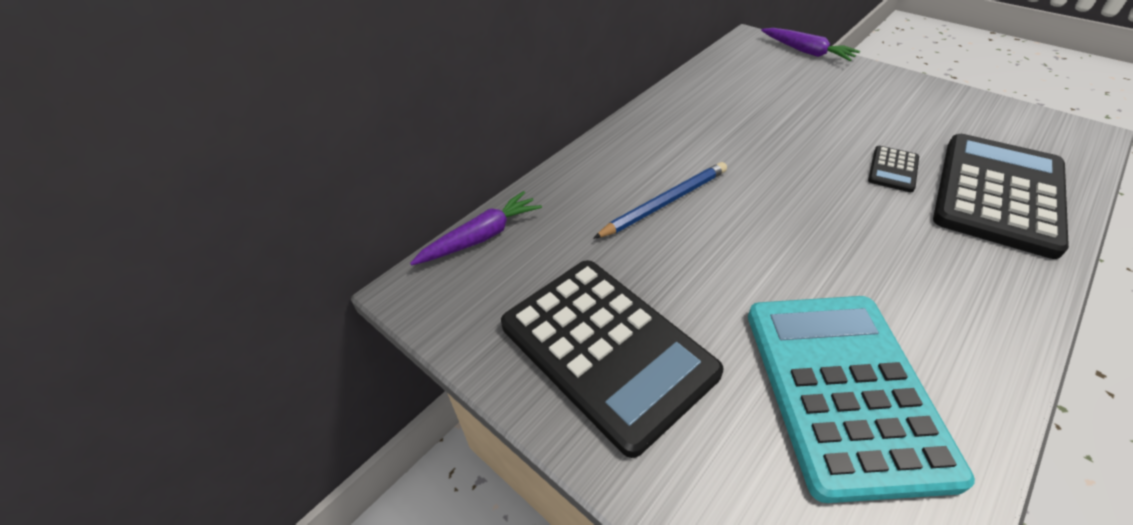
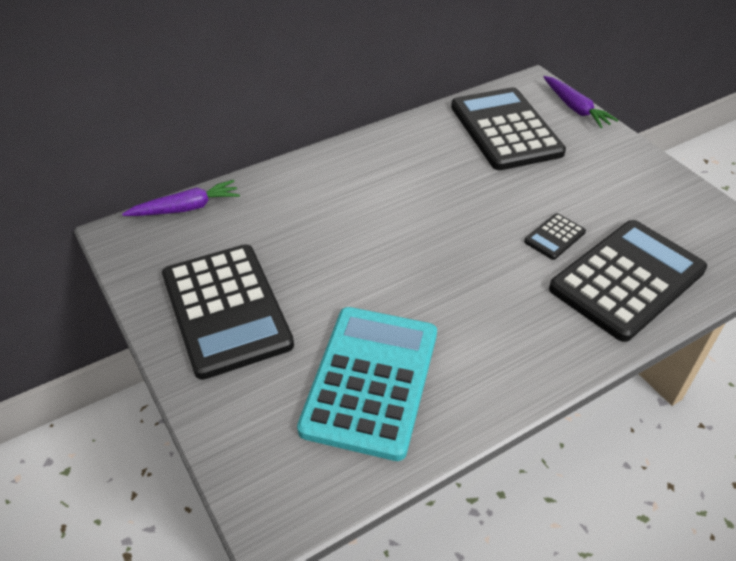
camera: 15 degrees right, 0 degrees up
(664, 202) = (342, 216): blue pencil -> none
(760, 82) = (505, 130): none -> black calculator

